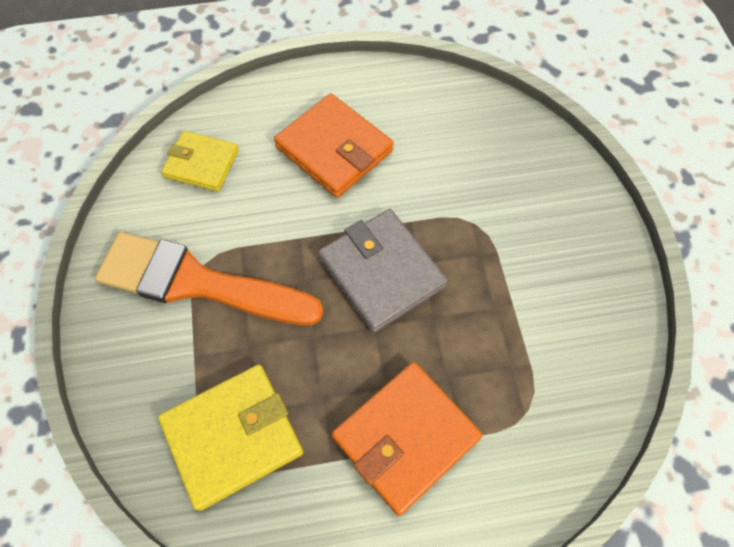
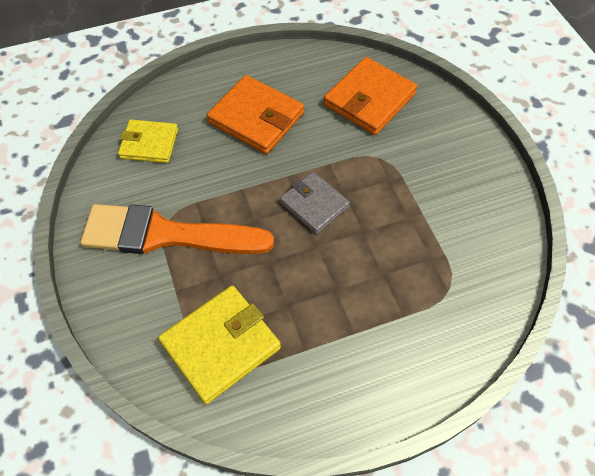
camera: 10 degrees left, 5 degrees down
(381, 272) = (314, 204): grey wallet -> grey wallet, size x0.66
(405, 437) = (359, 323): orange wallet -> orange wallet (369, 99)

